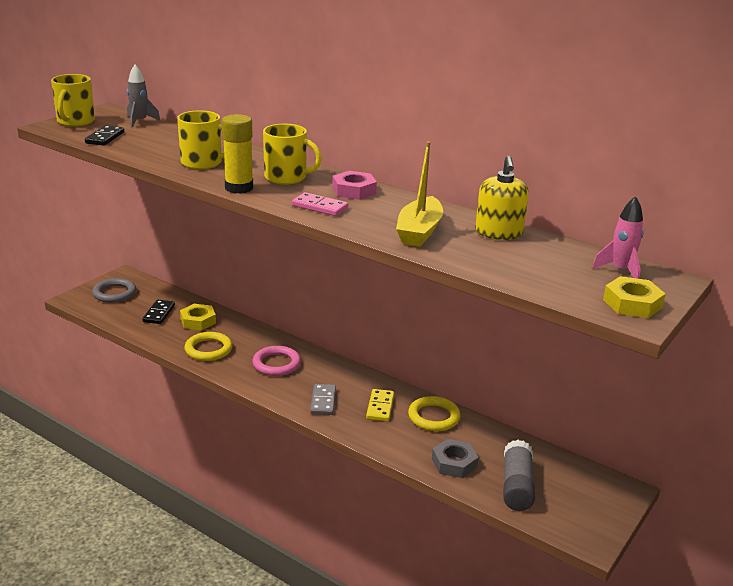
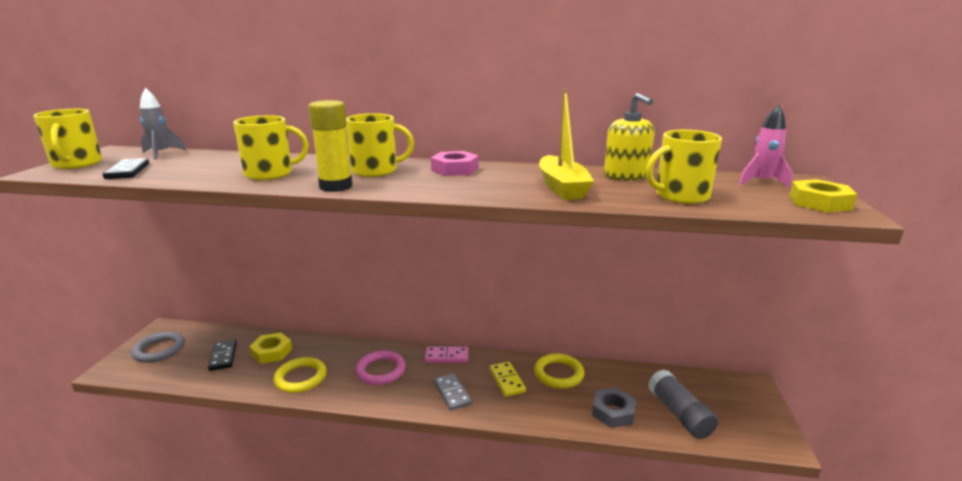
camera: 25 degrees left, 5 degrees down
(320, 207) = (441, 186): pink domino -> pink domino (446, 356)
(511, 265) = (680, 196): none -> yellow mug

